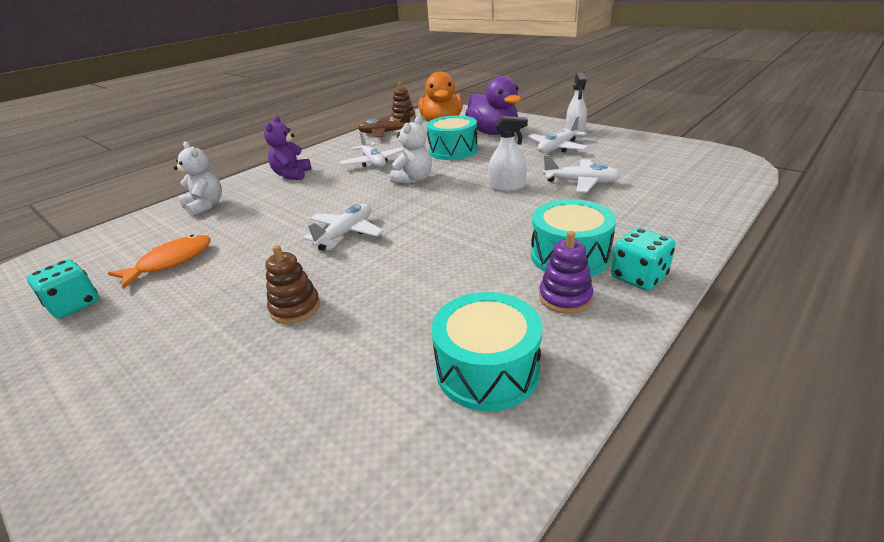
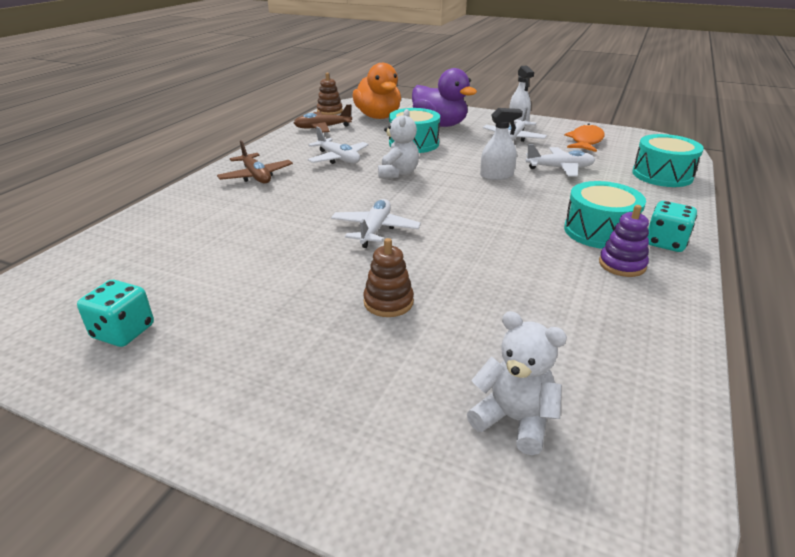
camera: 20 degrees left, 0 degrees up
(171, 262) = (200, 276): orange fish -> orange fish (585, 141)
(205, 206) = (180, 215): white teddy bear -> white teddy bear (514, 420)
(292, 175) = (256, 176): purple teddy bear -> brown plane
(487, 369) = (606, 327): turquoise drum -> turquoise drum (662, 175)

